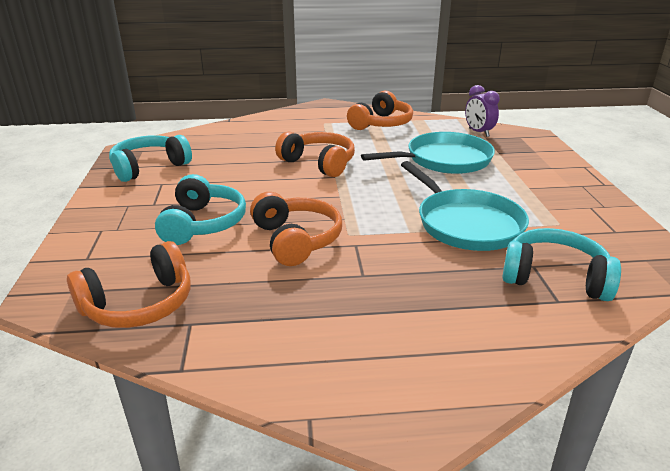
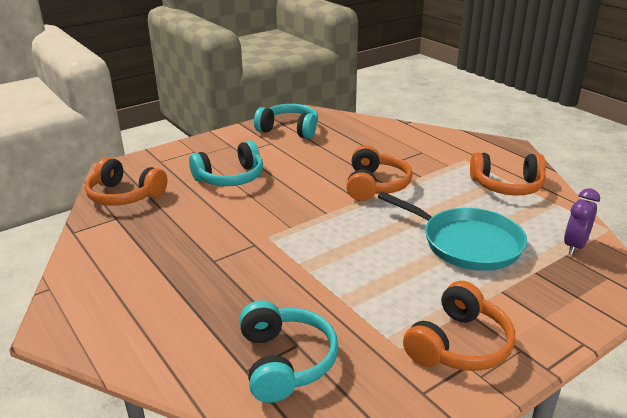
camera: 60 degrees right, 0 degrees up
(296, 240) = (239, 218): orange headphones -> orange headphones (459, 345)
(466, 224) = (340, 289): turquoise pan -> none

